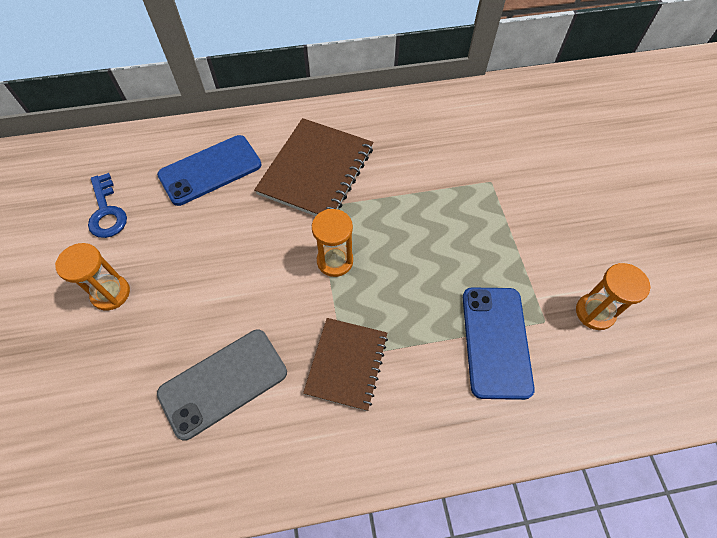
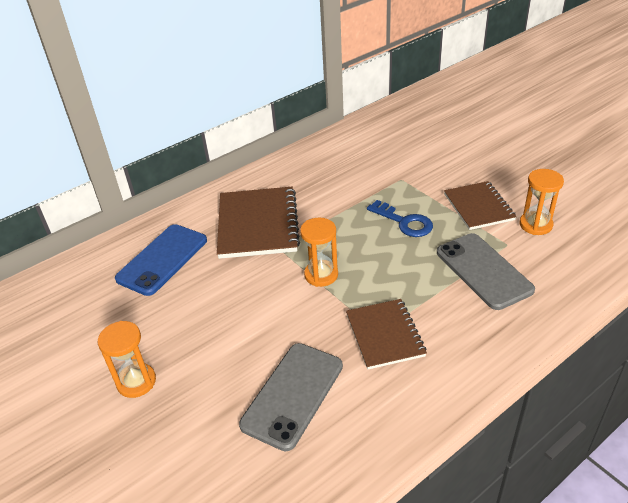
camera: 25 degrees left, 20 degrees down
(106, 211) = (84, 326): blue key -> blue key (404, 222)
(496, 341) = (483, 271): blue phone -> grey phone
(548, 257) = (478, 207): none -> brown notebook

